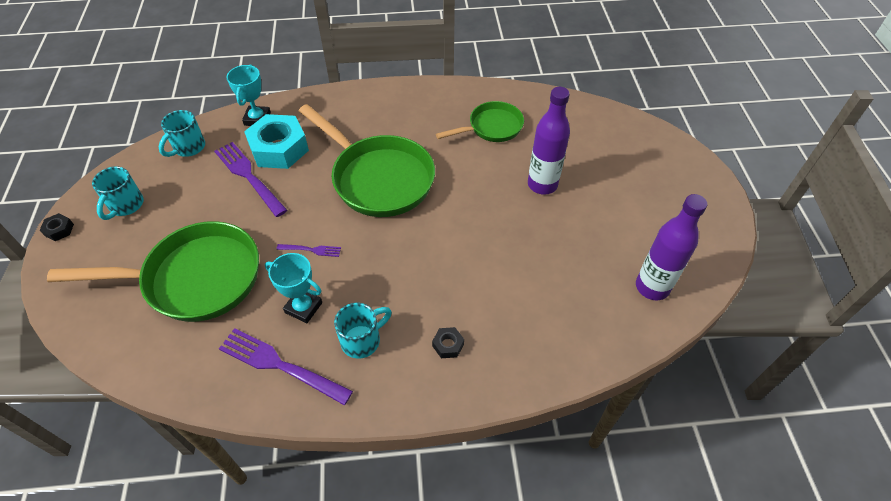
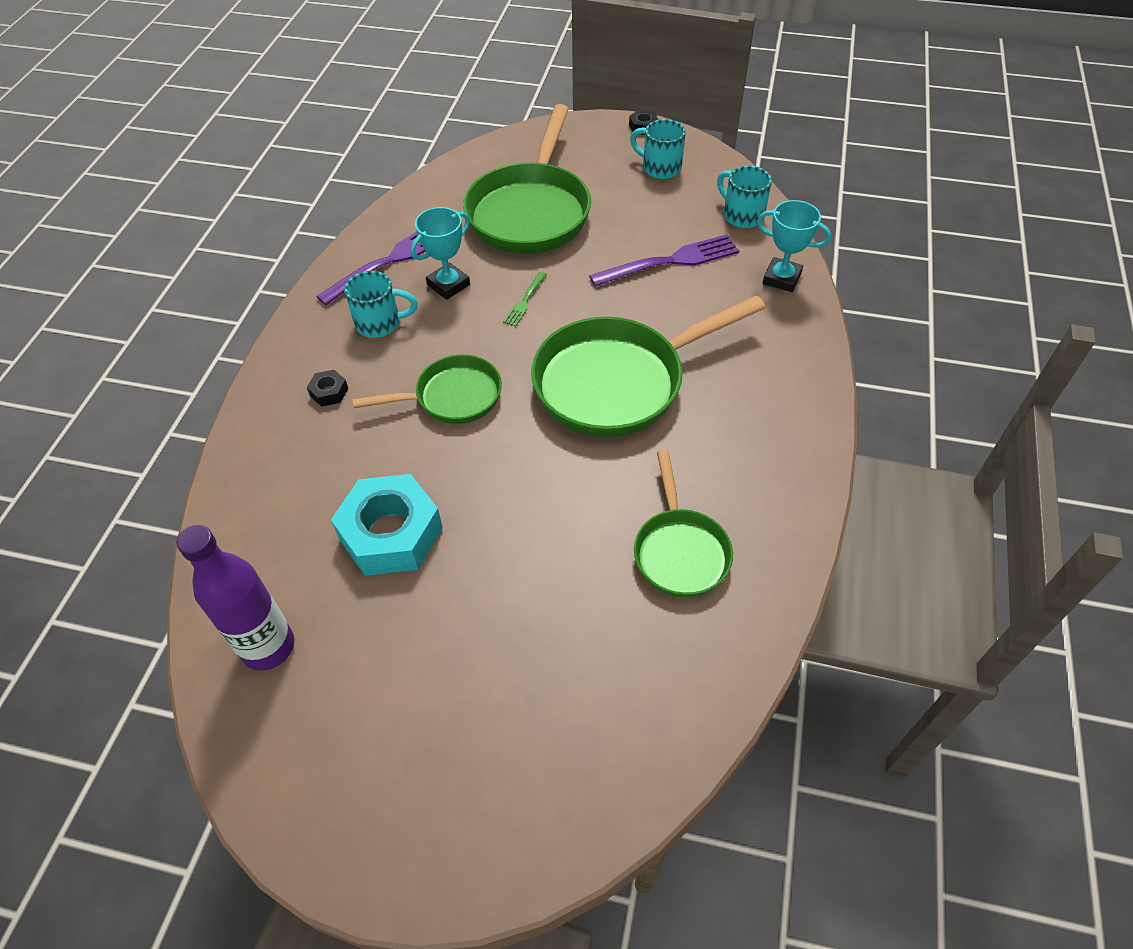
camera: 110 degrees right, 0 degrees up
(279, 149) = (713, 293): turquoise nut -> turquoise nut (391, 533)
(311, 250) = (525, 301): purple fork -> green fork
(362, 340) = (380, 323): turquoise mug -> turquoise mug turned 75 degrees counterclockwise
(423, 263) = (452, 397): none -> green pan
(542, 185) = (523, 578): purple bottle -> none

